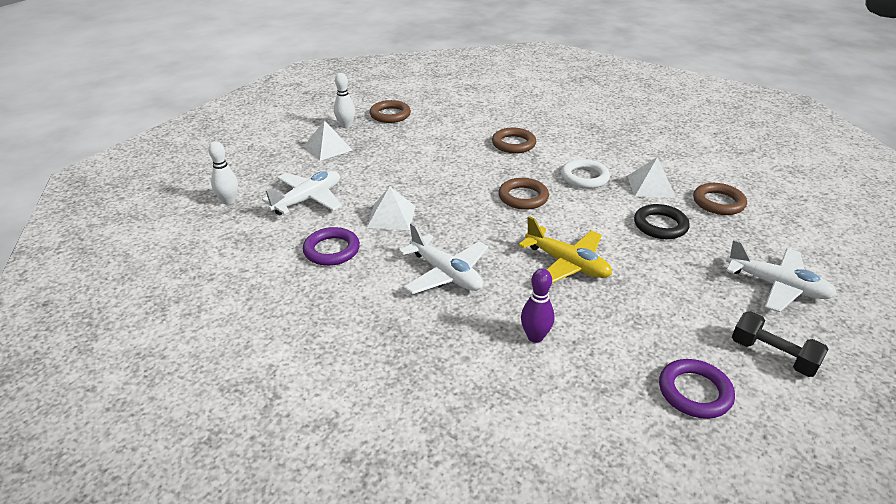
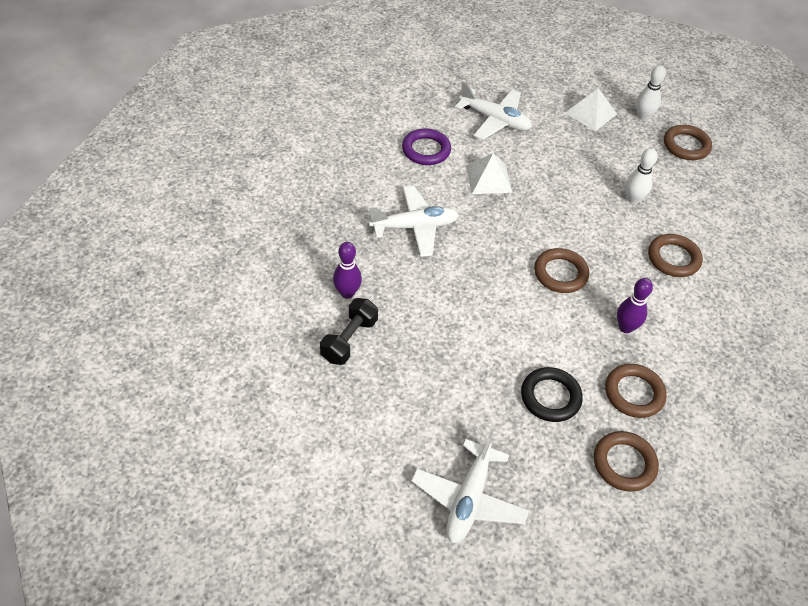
camera: 75 degrees right, 15 degrees up
(228, 201) = (475, 74): white bowling pin -> white bowling pin (633, 199)
(446, 274) = (414, 227): white plane -> white plane turned 135 degrees counterclockwise
(567, 264) = (454, 313): yellow plane -> none
(584, 177) = (625, 327): white ring -> purple bowling pin
(650, 186) = (634, 393): white pyramid -> brown ring
(694, 392) = (301, 404): purple ring -> none
(773, 356) = (357, 474): black dumbbell -> black dumbbell (349, 340)

